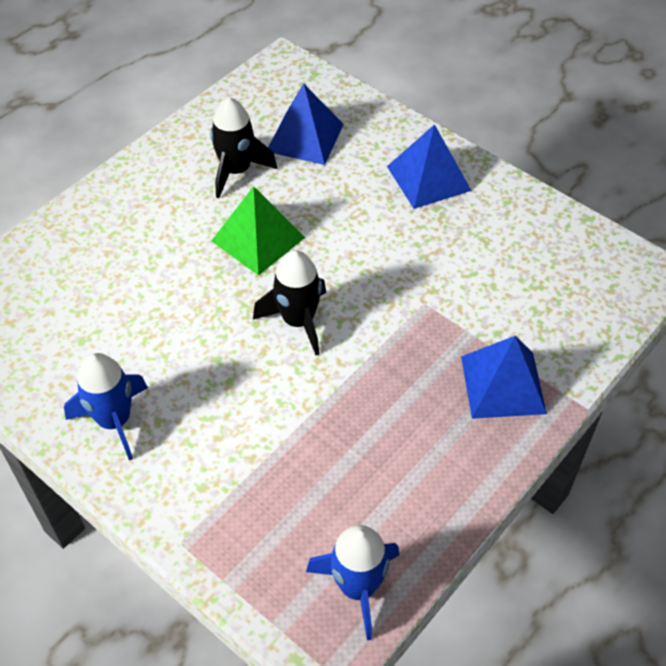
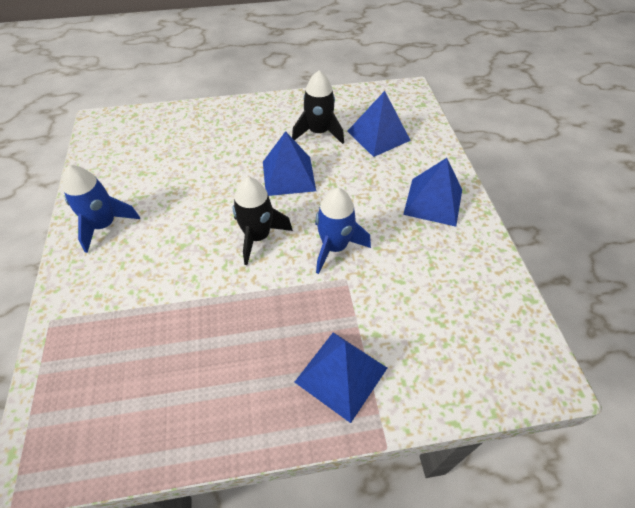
camera: 40 degrees right, 0 degrees up
(258, 239) = (288, 176): green pyramid -> blue pyramid
(358, 586) = (97, 438): blue rocket -> blue rocket (335, 247)

